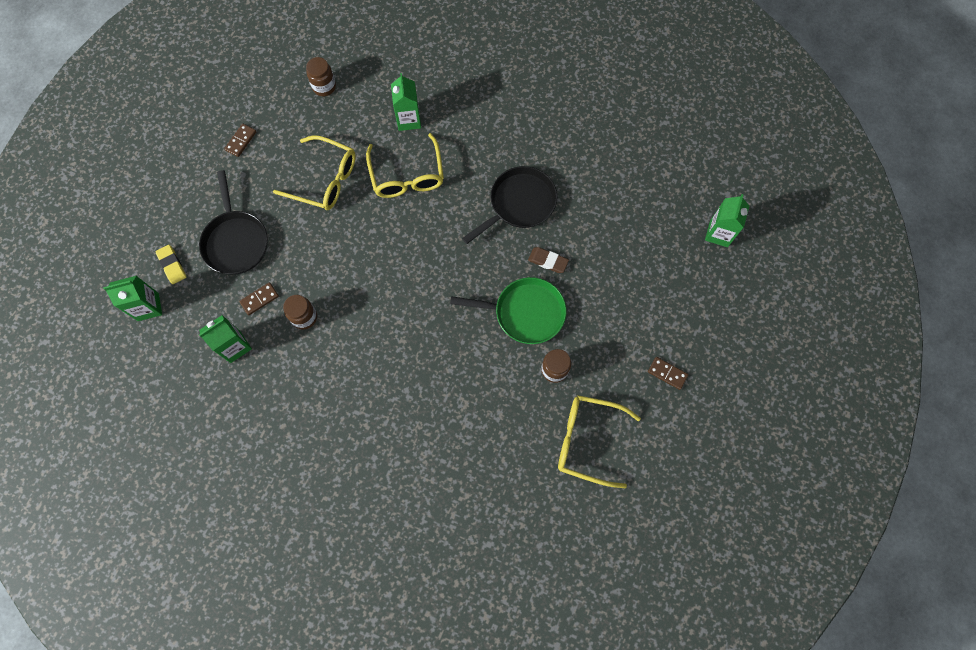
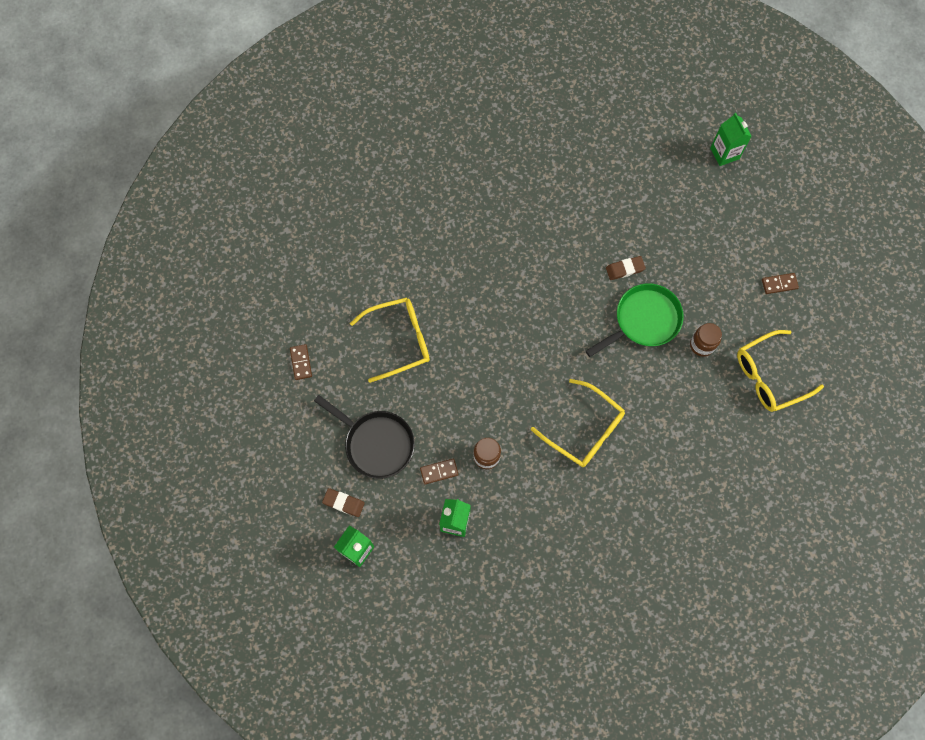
camera: 40 degrees left, 0 degrees up
(172, 265) = (343, 503): yellow eraser -> brown eraser
(259, 299) = (439, 472): brown domino -> brown domino turned 60 degrees clockwise
(324, 87) = (326, 267): brown jar -> none
(407, 175) = (460, 286): yellow glasses -> yellow glasses (584, 430)
(408, 120) = (419, 242): green carton -> none
(519, 204) = (565, 242): black pan -> none

